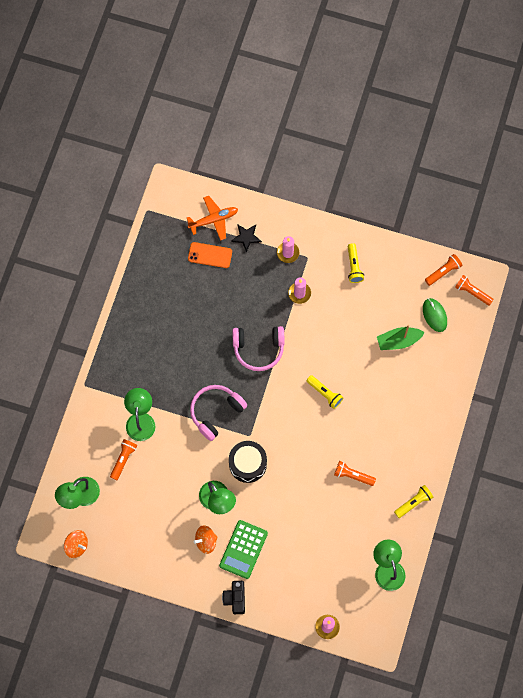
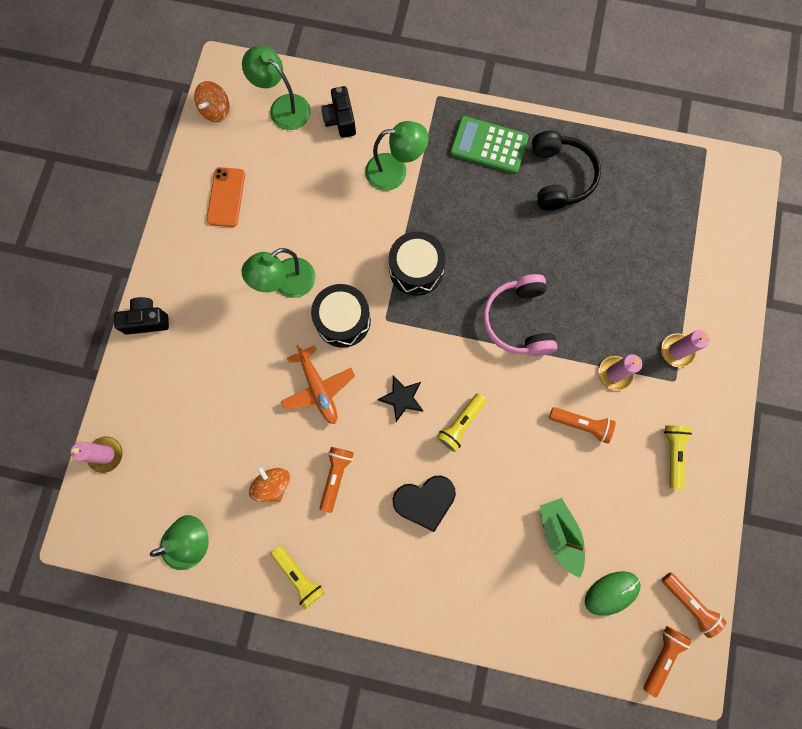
camera: 85 degrees right, 5 degrees up
(95, 455) = (340, 120): none -> black camera
(123, 460) = (337, 155): orange flashlight -> orange flashlight (581, 424)
(158, 309) = (560, 177): none -> black headphones
(206, 541) = (227, 273): orange spinning top -> orange spinning top (273, 485)
(210, 255) = (653, 239): orange phone -> orange phone (226, 197)
(213, 220) = (709, 240): orange plane -> orange plane (318, 388)
(216, 412) = (416, 269): pink headphones -> black drum
(243, 549) = (217, 325): green calculator -> green calculator (488, 146)
(246, 237) = (690, 288): black star -> black star (402, 398)
(354, 266) = (672, 454): yellow flashlight -> yellow flashlight turned 105 degrees clockwise
(372, 421) = (424, 501): none -> black heart

